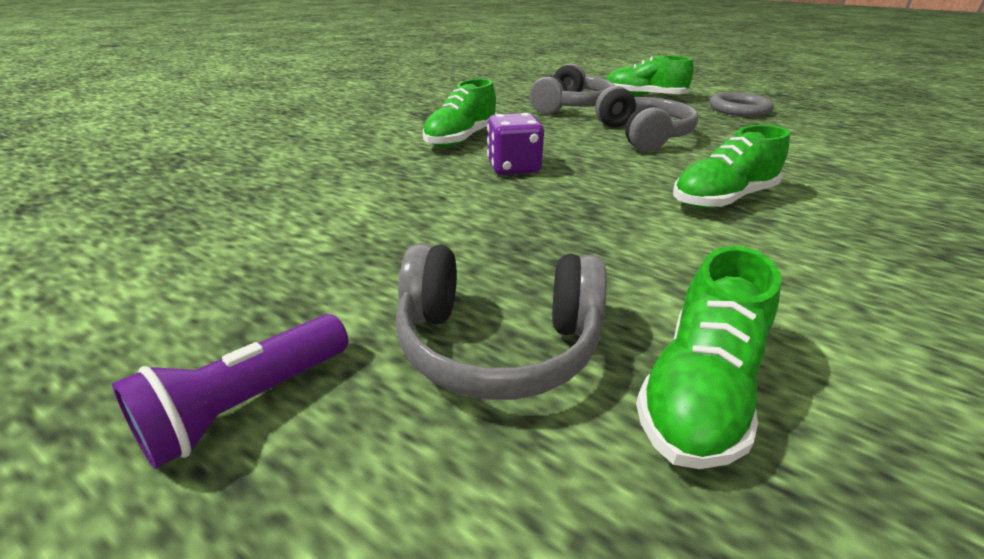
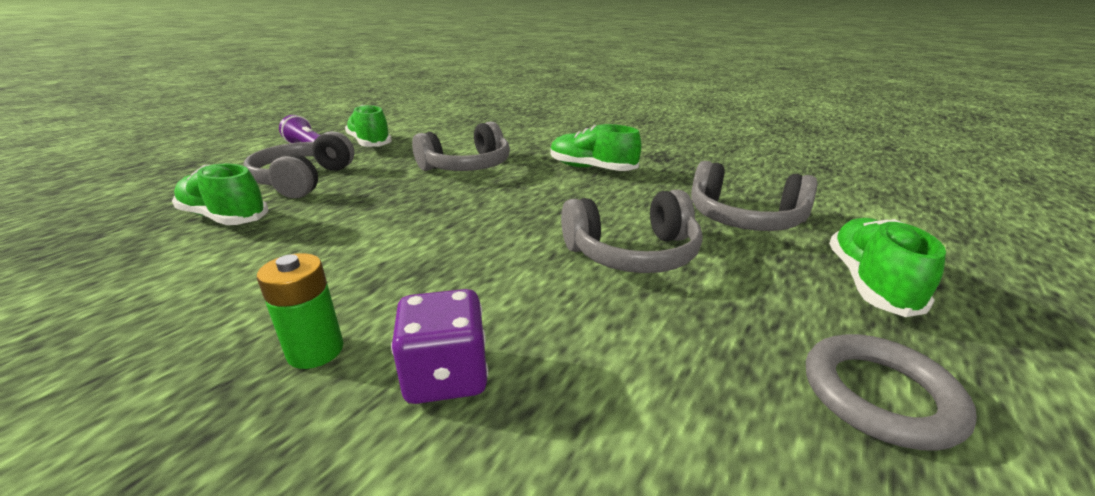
camera: 90 degrees right, 5 degrees down
(443, 198) = (467, 167): none -> grey headphones
(513, 167) = (522, 186): purple dice -> purple dice (446, 376)
(722, 199) = (428, 270): green shoe -> green shoe (370, 143)
(868, 228) = (315, 351): none -> green battery

